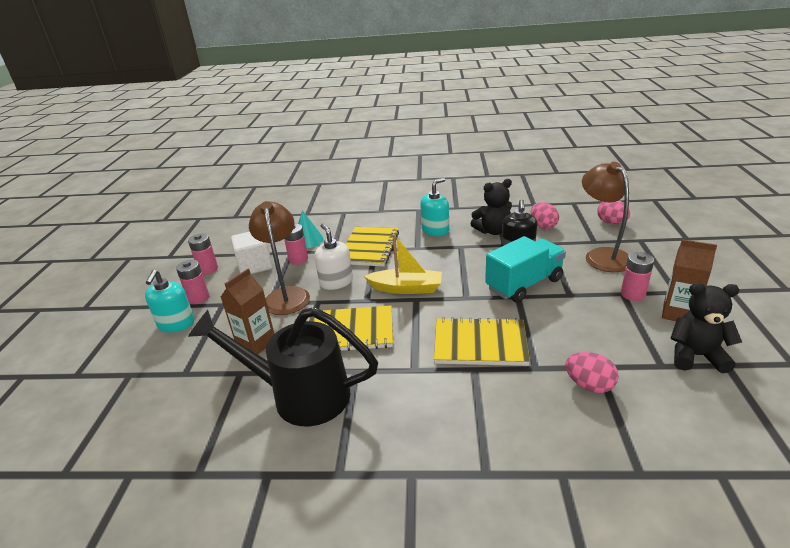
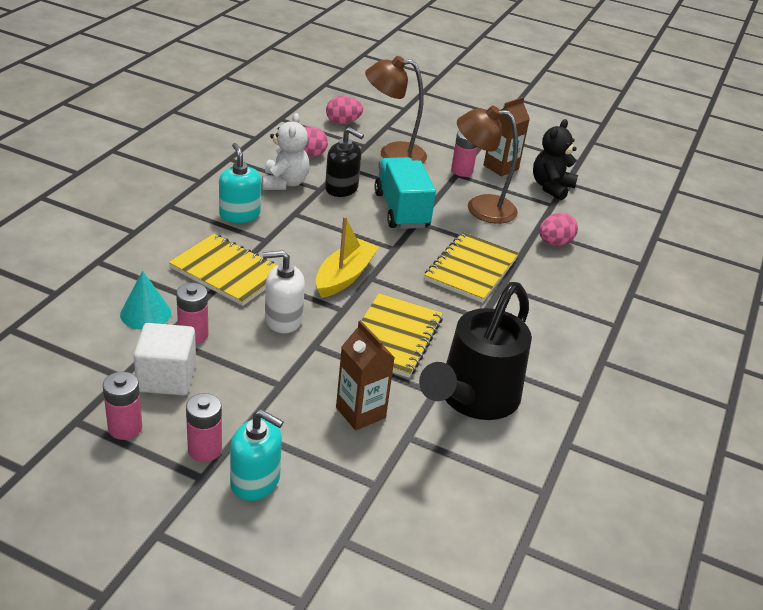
camera: 75 degrees left, 5 degrees up
(286, 295) = (275, 366): brown lamp -> brown lamp (480, 208)
(493, 231) = (284, 183): black teddy bear -> white teddy bear

